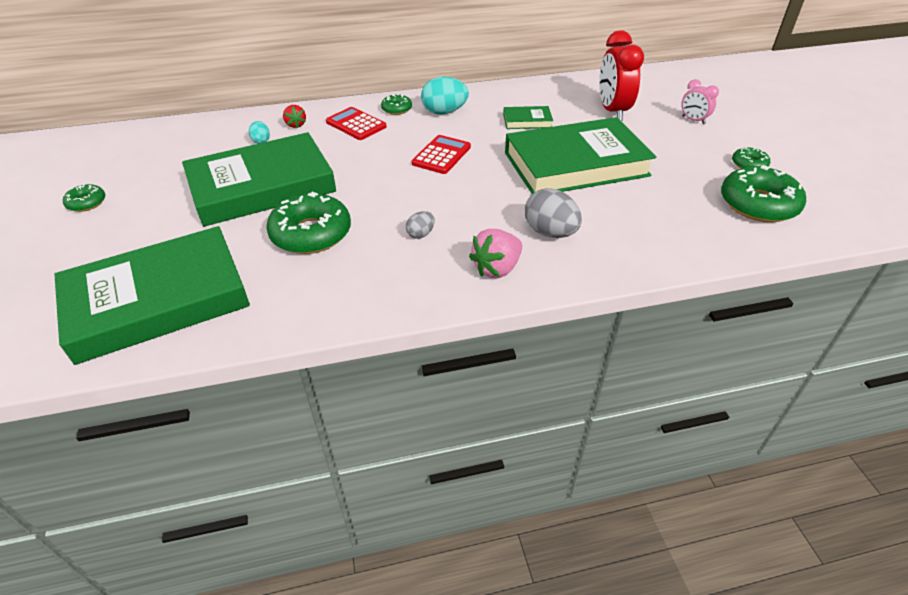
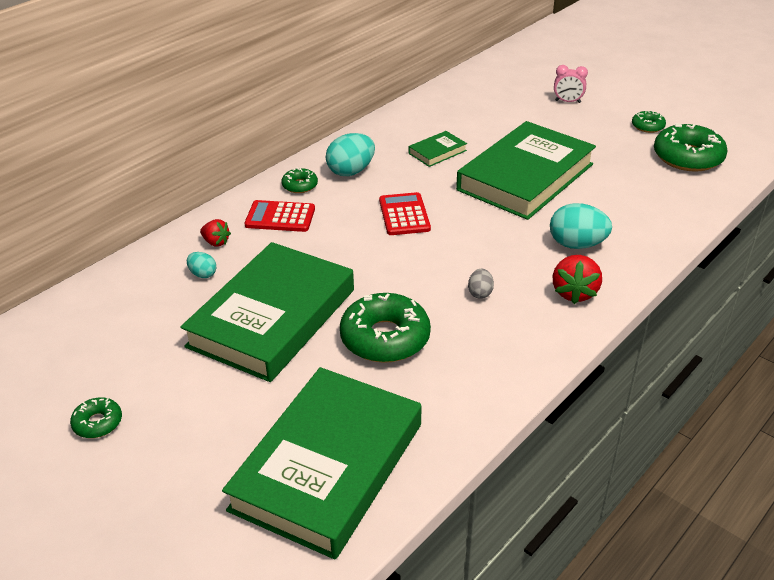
camera: 35 degrees left, 5 degrees down
(496, 269) = (574, 292): pink strawberry -> red strawberry
(550, 232) = (576, 244): grey egg -> turquoise egg
(612, 111) = (496, 116): red clock -> none

